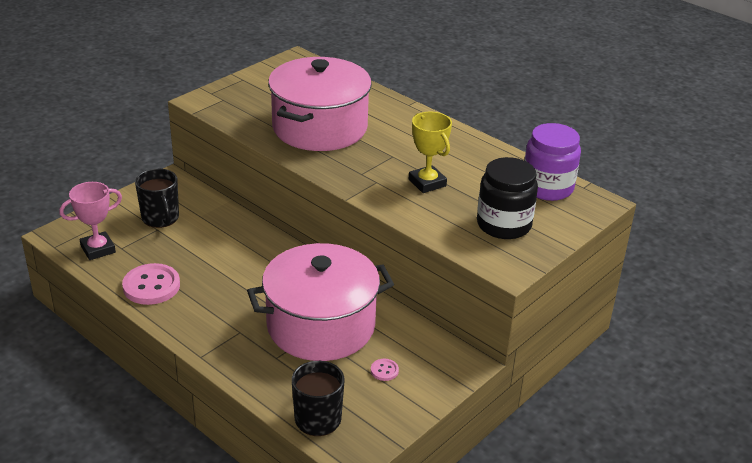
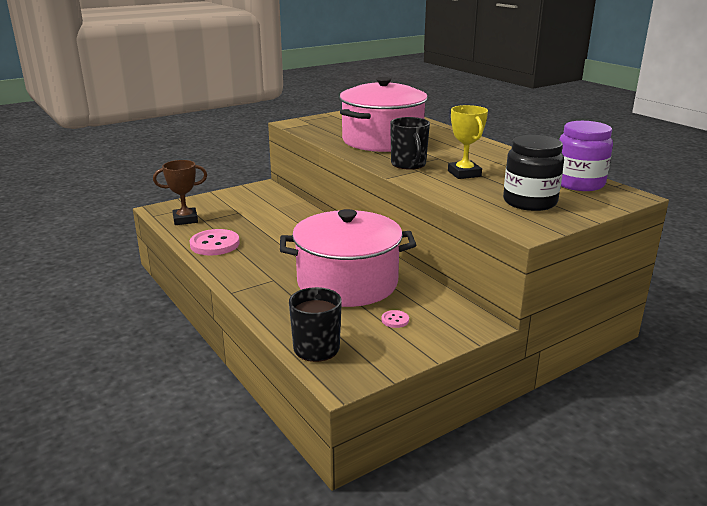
camera: 15 degrees right, 10 degrees down
(98, 249) = (185, 219): pink trophy -> brown trophy
(160, 218) = (244, 206): black mug -> black mug (408, 164)

